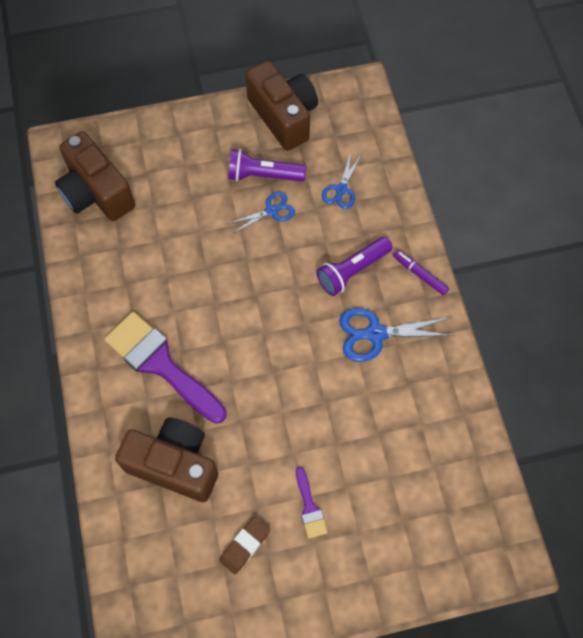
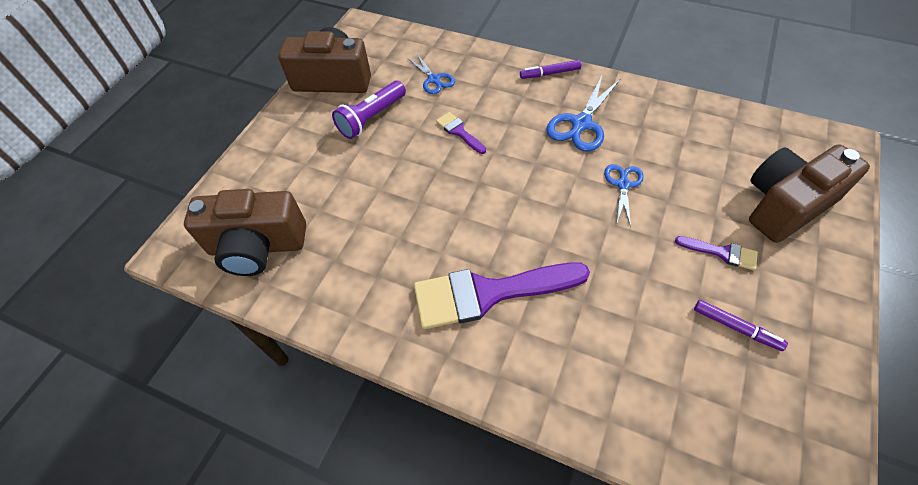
camera: 50 degrees left, 10 degrees down
(174, 464) = (608, 342): brown camera -> brown camera (785, 205)
(245, 546) = (736, 327): brown eraser -> purple marker
(271, 211) = (409, 130): blue scissors -> blue scissors (623, 184)
(296, 247) = (459, 132): none -> purple brush
(352, 271) = (512, 109): purple flashlight -> none

